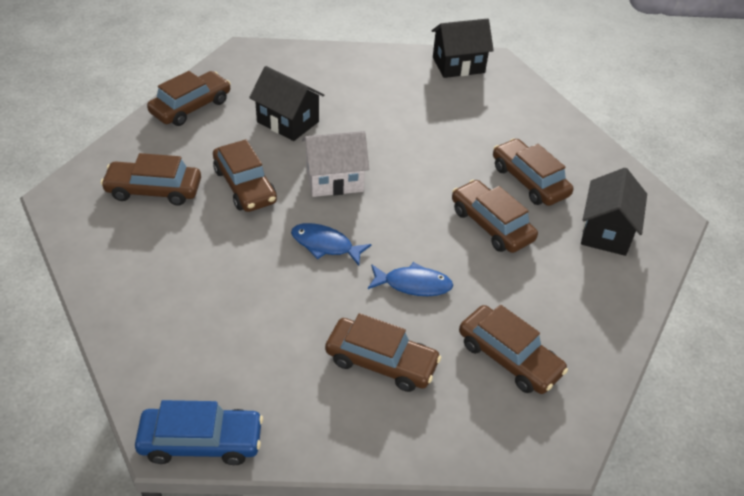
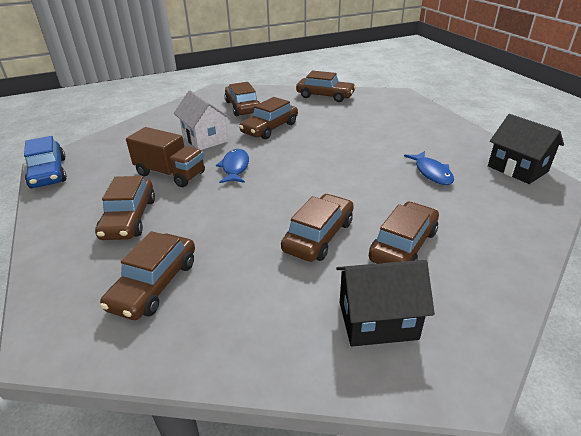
camera: 70 degrees right, 10 degrees down
(288, 122) = (347, 124): black house -> none
(300, 306) = (170, 174): none -> brown truck
(334, 180) = (305, 154): white house -> white house (205, 139)
(413, 284) = (217, 213): blue fish -> blue fish (431, 173)

